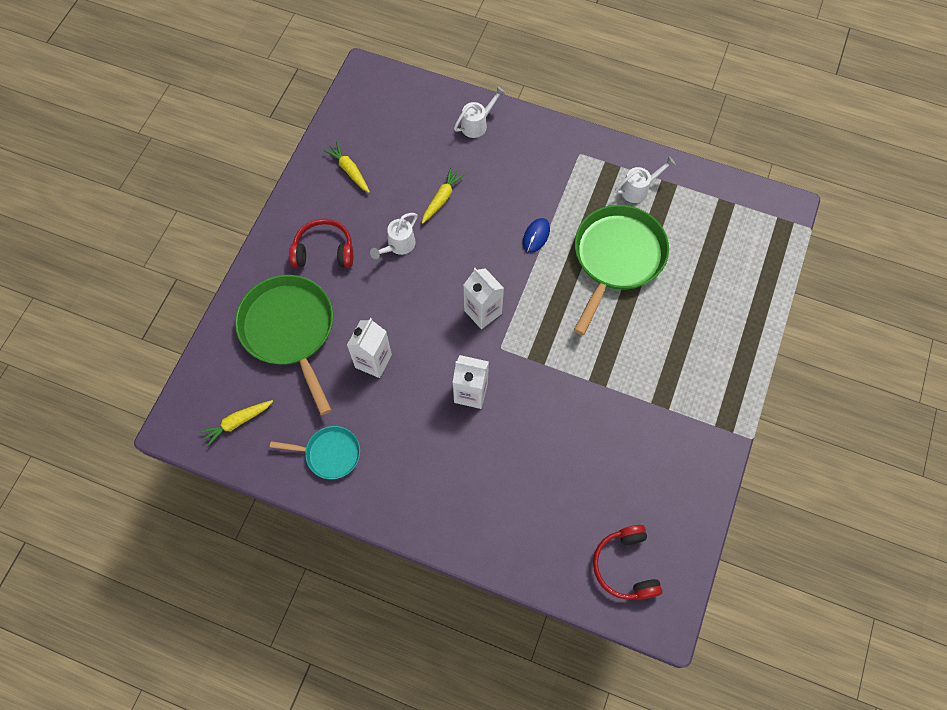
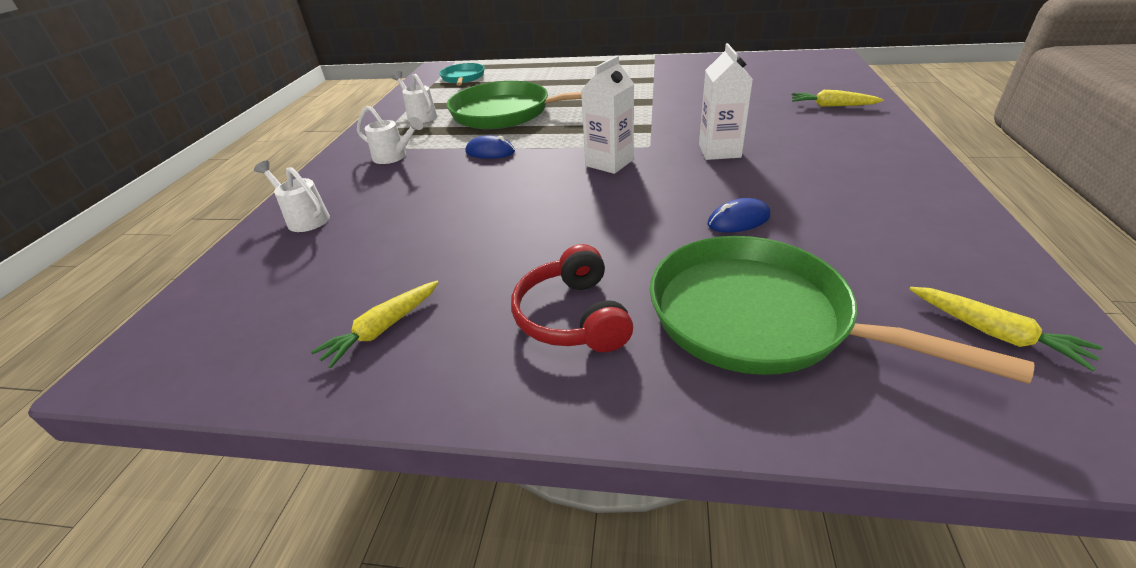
camera: 100 degrees left, 30 degrees down
(289, 330) = (757, 317): green pan -> green pan turned 75 degrees clockwise
(330, 454) = (911, 223): turquoise pan -> turquoise pan (463, 78)
(373, 361) = (738, 220): white carton -> blue mouse
(398, 245) = (534, 240): white watering can -> white watering can (394, 157)
(441, 199) = (441, 221): yellow carrot -> yellow carrot (832, 106)
(625, 566) = (808, 71): red headphones -> none

